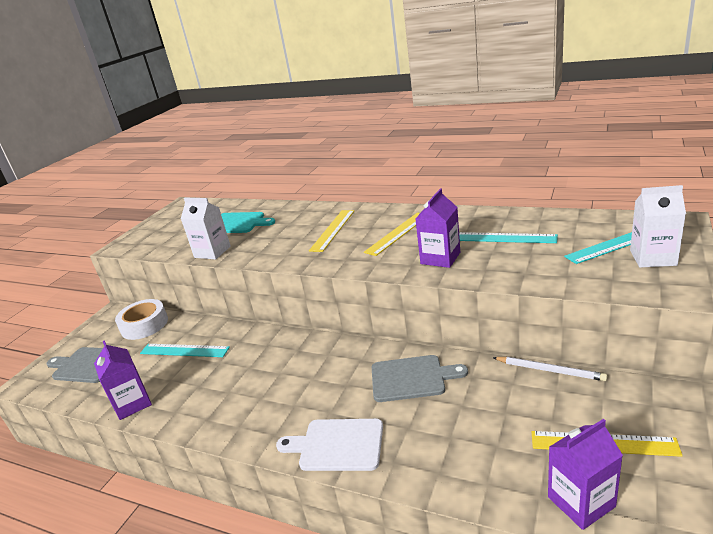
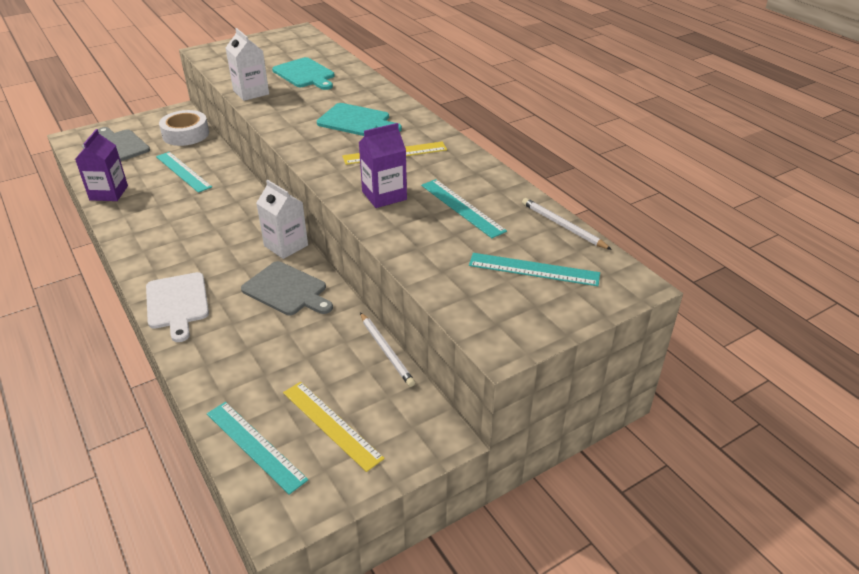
camera: 30 degrees right, 10 degrees up
(333, 230) = (356, 121): yellow ruler -> turquoise cutting board
(337, 445) = (177, 303): white cutting board -> white cutting board turned 150 degrees counterclockwise
(581, 216) = (563, 226): none -> white pencil
(581, 502) = (255, 445): purple carton -> turquoise ruler
(653, 258) = (537, 300): white carton -> white carton (286, 245)

